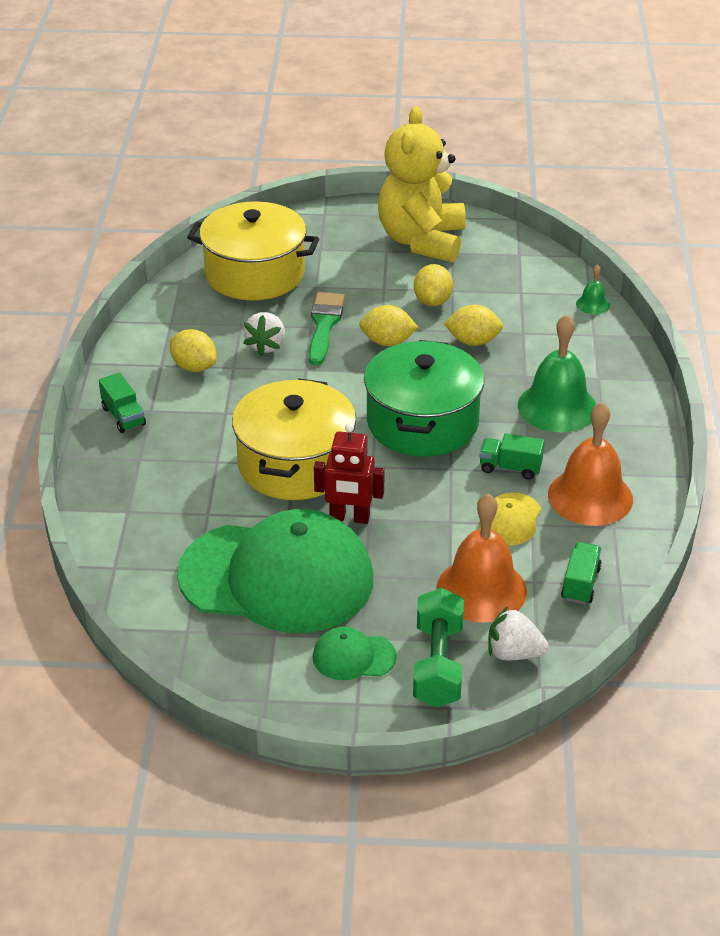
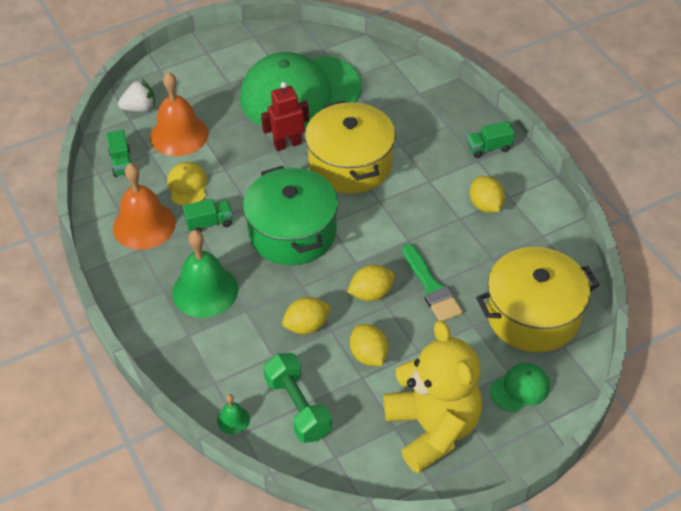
camera: 150 degrees right, 10 degrees up
(123, 416) = (489, 148): green truck -> green truck turned 45 degrees counterclockwise
(194, 367) = (485, 205): yellow lemon -> yellow lemon turned 60 degrees clockwise
(266, 346) = (455, 247): white strawberry -> none
(353, 657) = (225, 72): green cap -> green cap (520, 388)
(438, 664) = (178, 86): green dumbbell -> green dumbbell (298, 407)

